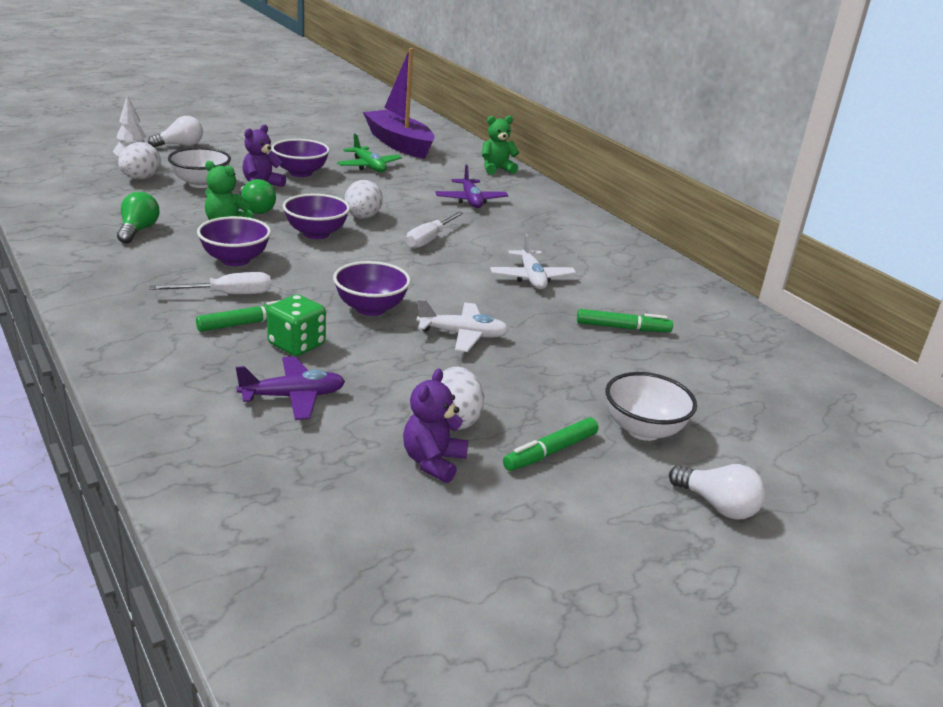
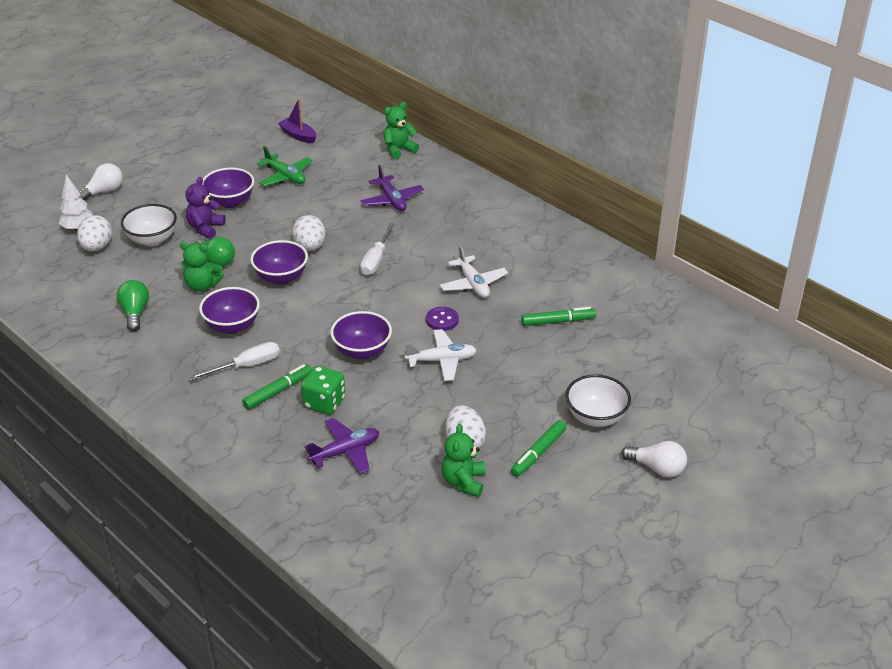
camera: 10 degrees left, 10 degrees up
(399, 144) = (298, 135): purple boat -> purple boat, size x0.48
(433, 462) = (463, 482): purple teddy bear -> green teddy bear
(480, 300) = (442, 320): none -> purple button

